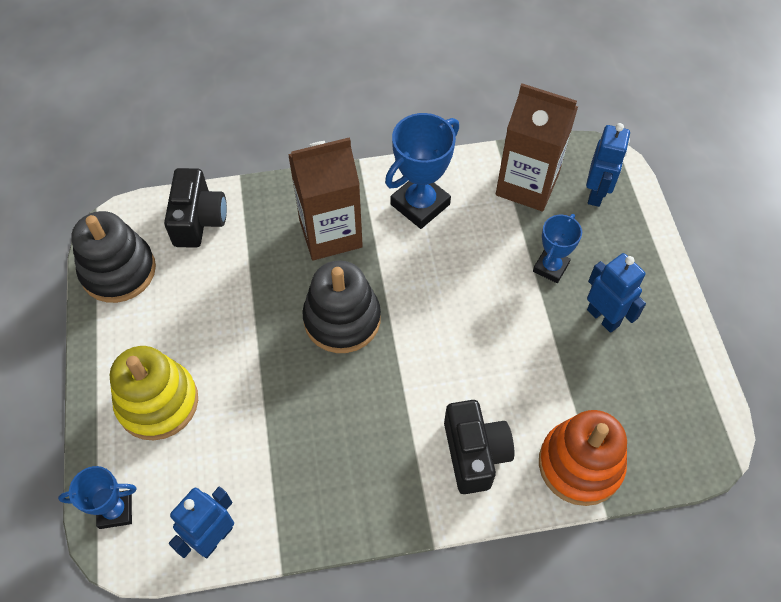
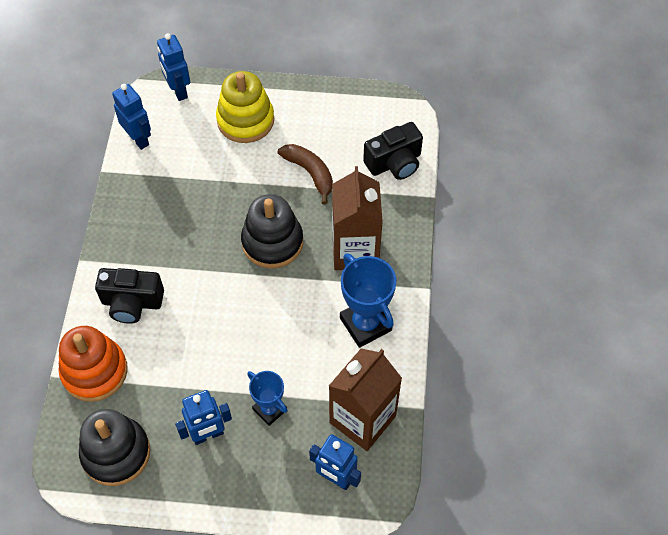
camera: 105 degrees right, 0 degrees up
(115, 511) = (178, 91): blue trophy -> blue robot
(118, 271) = (362, 108): black stacking toy -> black stacking toy (116, 453)
(198, 220) = (394, 163): black camera -> black camera turned 45 degrees counterclockwise
(231, 304) = (310, 173): none -> brown banana

